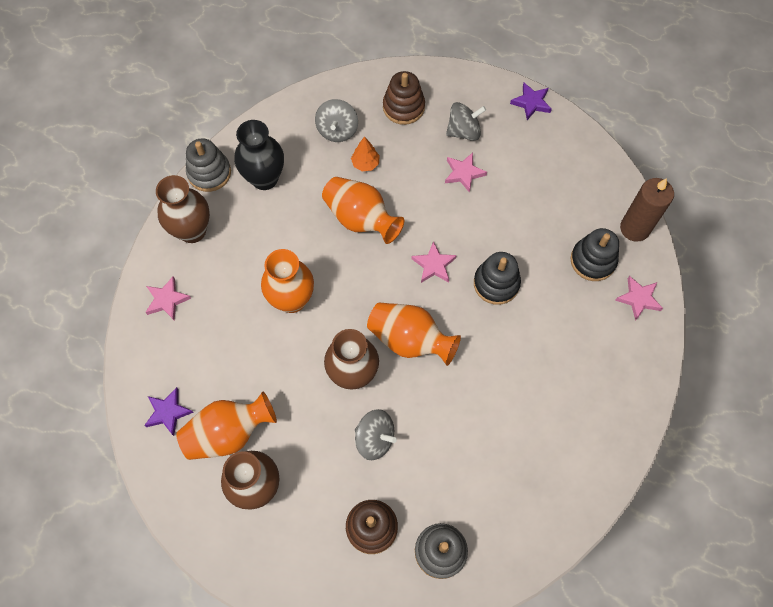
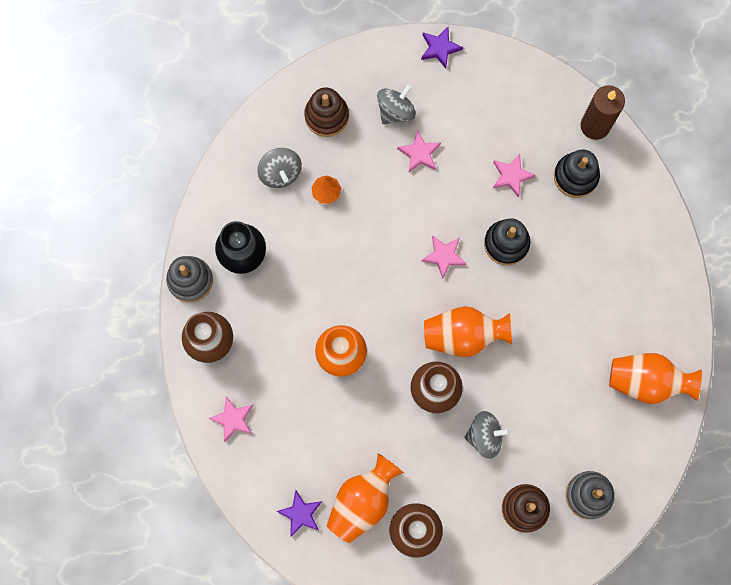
camera: 30 degrees left, 10 degrees up
(360, 219) = (355, 248): orange vase -> orange vase (646, 381)
(638, 299) = (631, 190): pink star -> pink star (511, 176)

